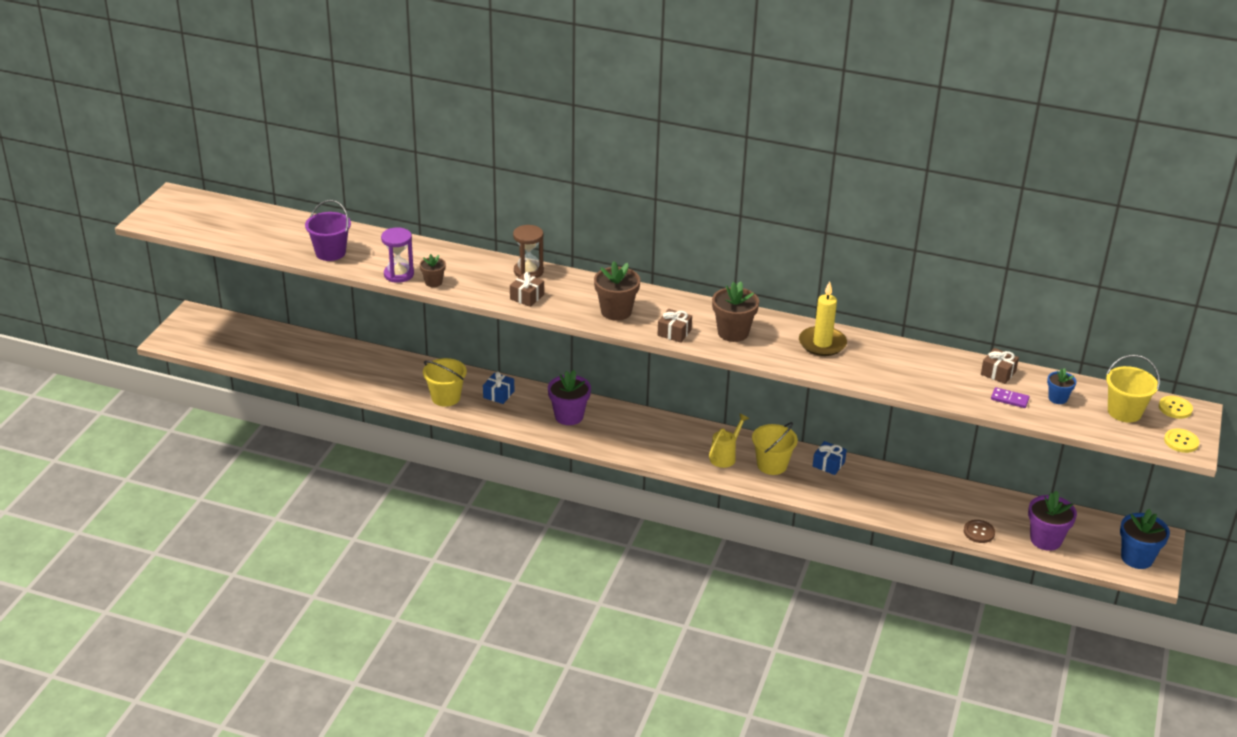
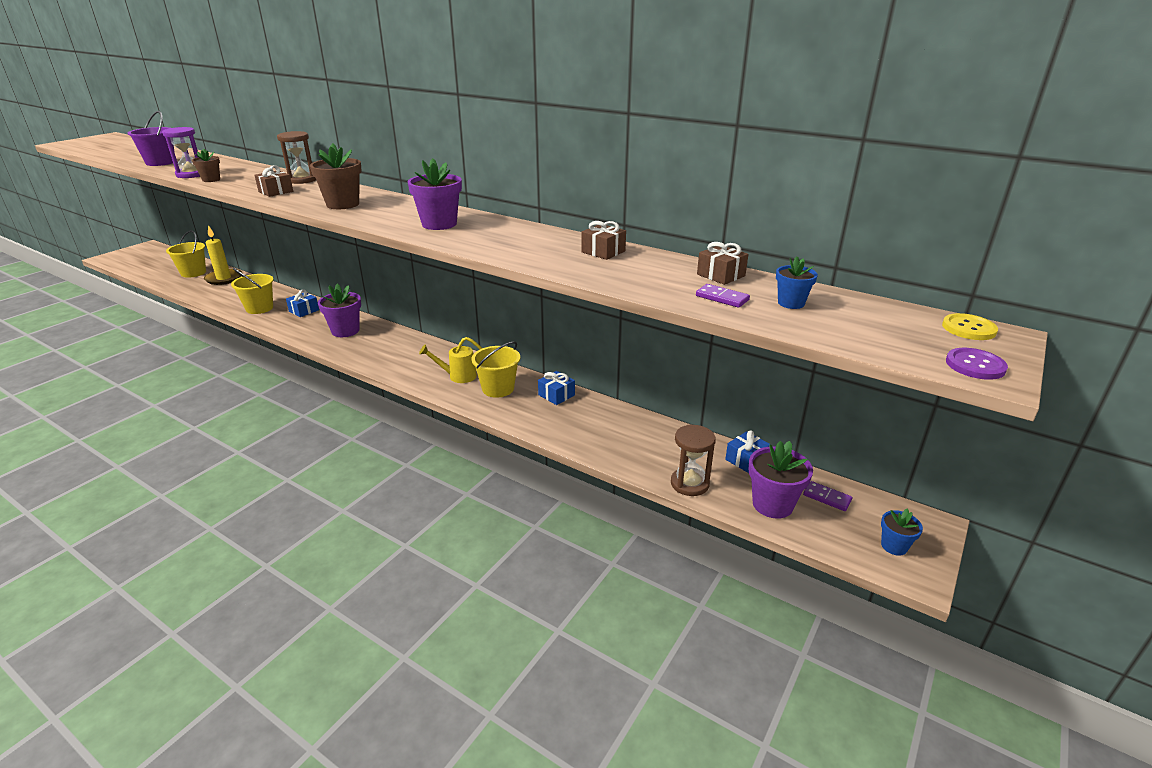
camera: 15 degrees right, 5 degrees down
(674, 332) = (379, 220): brown gift -> brown gift (603, 252)
(725, 456) = (458, 376): yellow watering can -> yellow watering can turned 150 degrees counterclockwise
(733, 332) = (439, 224): brown flower pot -> purple flower pot
(822, 343) = (526, 238): yellow candle -> yellow candle (224, 278)
(979, 532) = (689, 484): brown button -> brown hourglass
(1014, 505) = (746, 460): none -> blue gift
(1083, 528) = (827, 498): none -> purple domino
(1124, 412) = (887, 325): yellow bucket -> yellow bucket (193, 273)
(1137, 558) = (894, 546): blue flower pot -> blue flower pot, size x0.57
(1181, 442) = (975, 365): yellow button -> purple button

